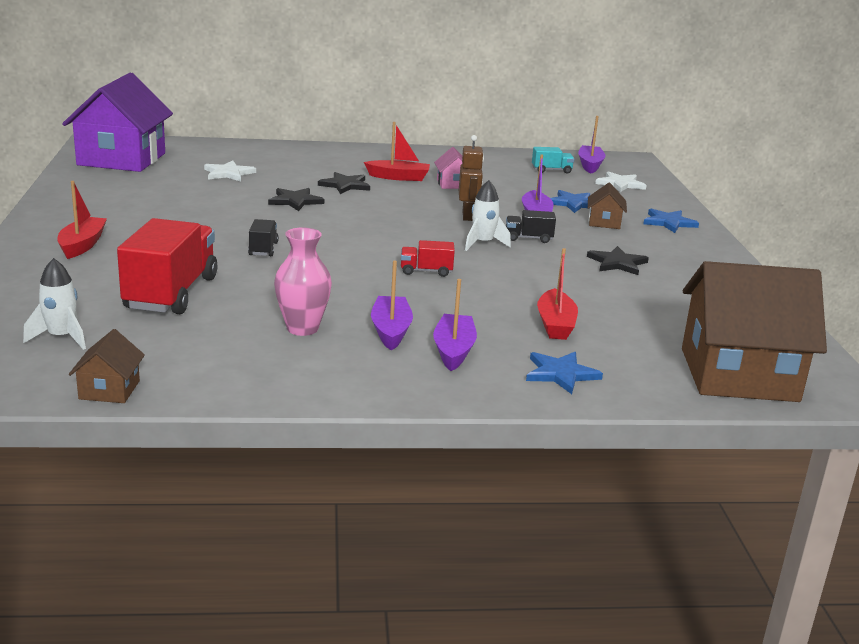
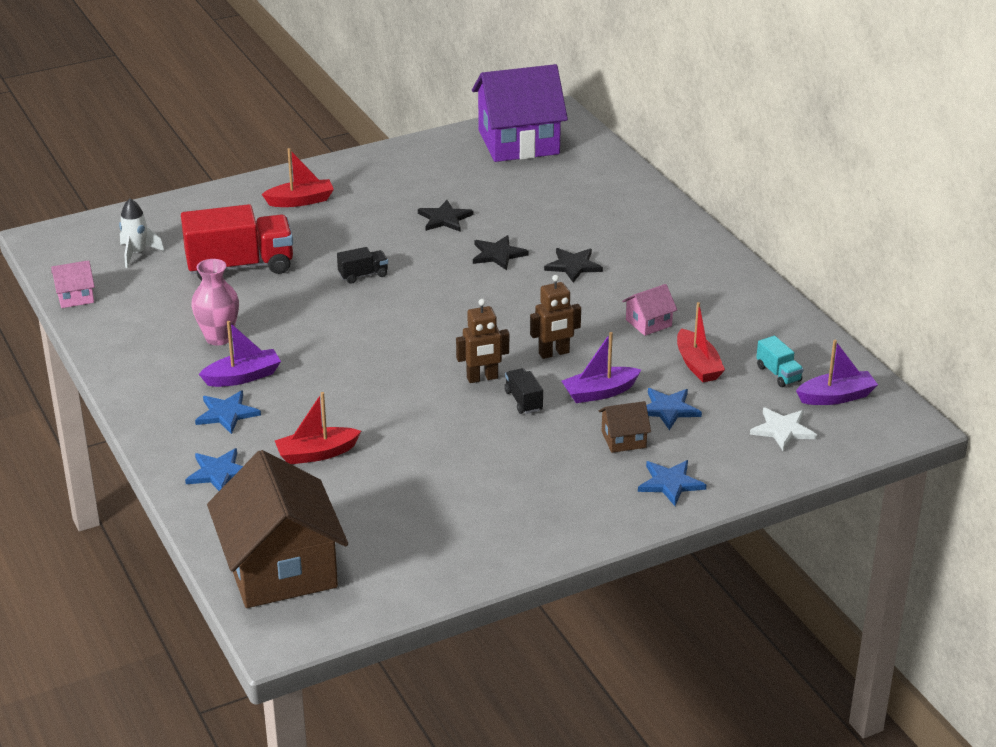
camera: 70 degrees right, 10 degrees up
(109, 390) = (75, 297): brown house -> pink house
(228, 173) = (538, 200): white star -> none
(398, 177) = (634, 287): red boat -> red boat (697, 365)
(426, 271) = (383, 364): red truck -> none
(453, 351) = (227, 414): purple boat -> blue star
(483, 243) = (482, 378): white rocket -> brown robot
(617, 263) = (502, 465): black star -> black star (445, 218)

